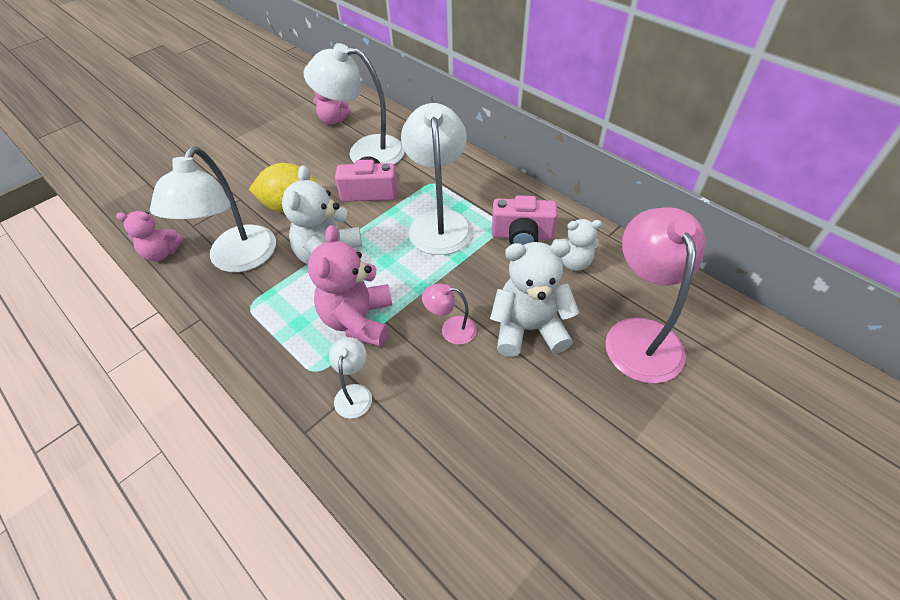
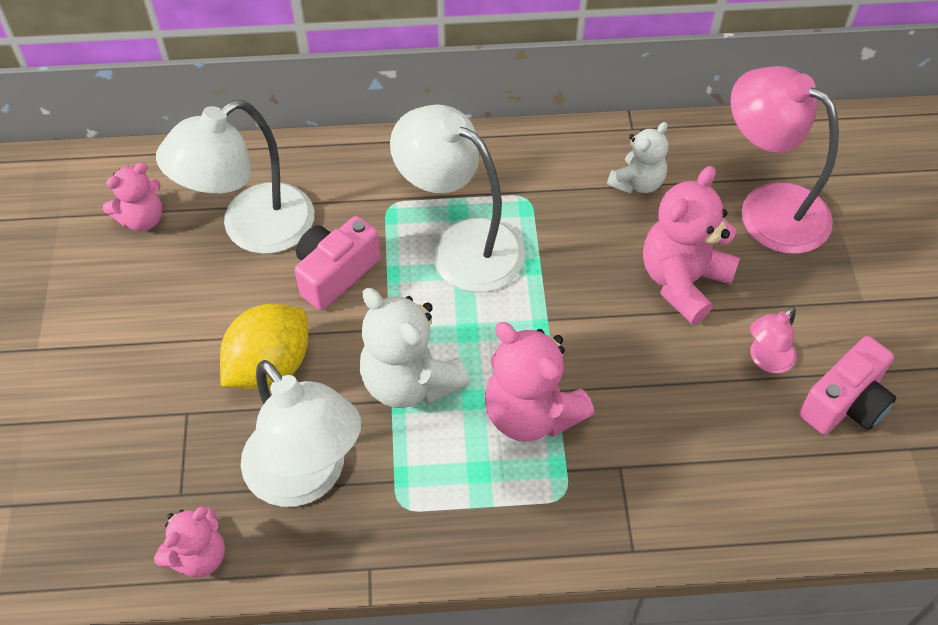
camera: 50 degrees left, 5 degrees up
(354, 393) = (625, 477): white lamp -> none
(451, 330) = (623, 343): pink lamp -> pink lamp (766, 360)
(522, 235) = (559, 193): pink camera -> pink camera (845, 403)
(528, 329) = (682, 281): white teddy bear -> pink teddy bear

